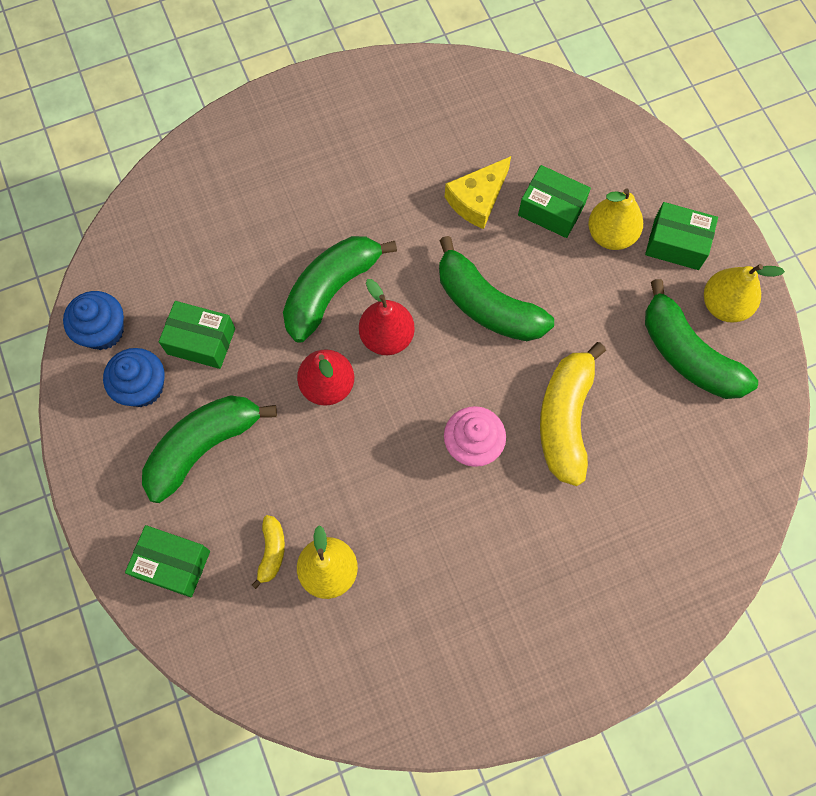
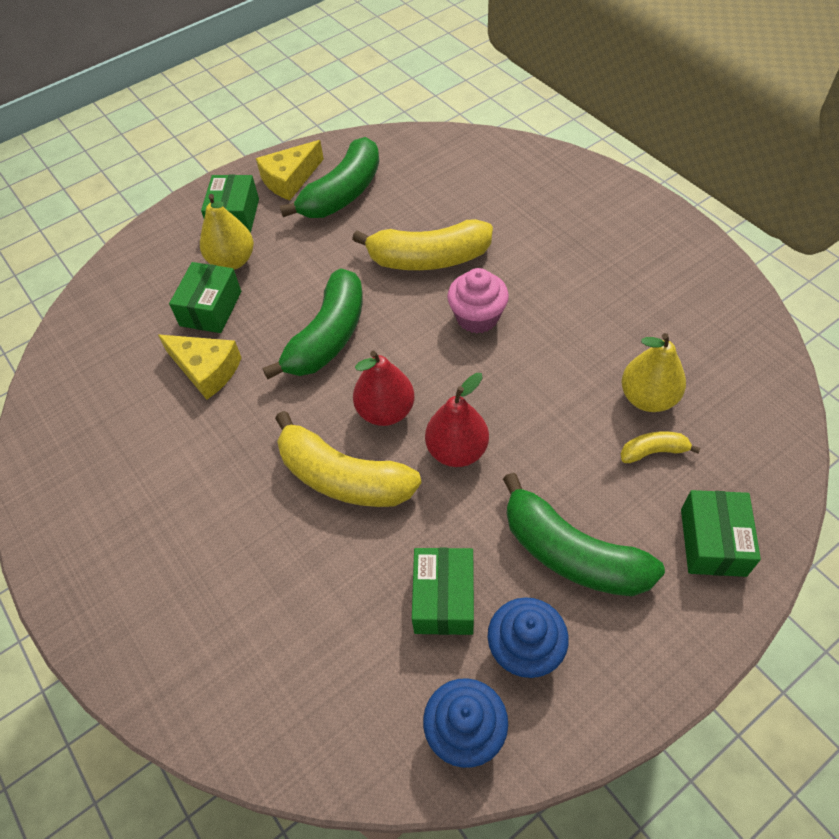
camera: 100 degrees left, 15 degrees down
(331, 290) = (343, 477): green banana -> yellow banana
(724, 305) = (290, 179): yellow pear -> yellow cheese

